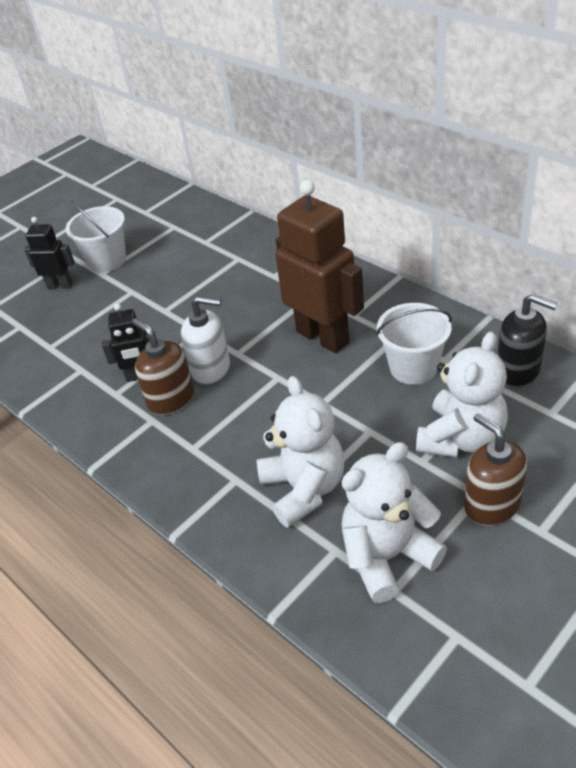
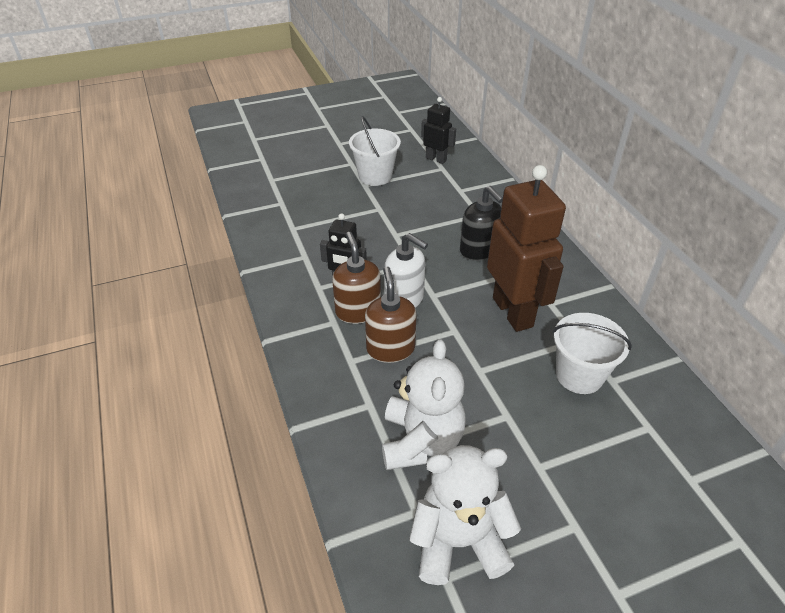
camera: 20 degrees right, 0 degrees up
(60, 285) = (329, 182): black robot -> black robot (436, 159)
(461, 438) = (588, 463): white teddy bear -> none
(491, 504) = (583, 542): brown soap dispenser -> brown soap dispenser (390, 348)
(518, 370) = (679, 423): black soap dispenser -> black soap dispenser (479, 250)

